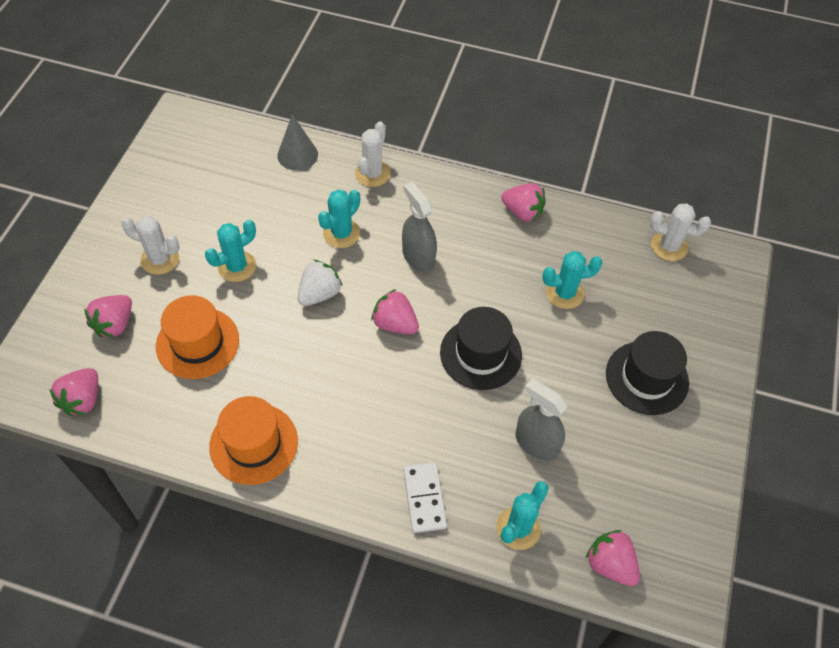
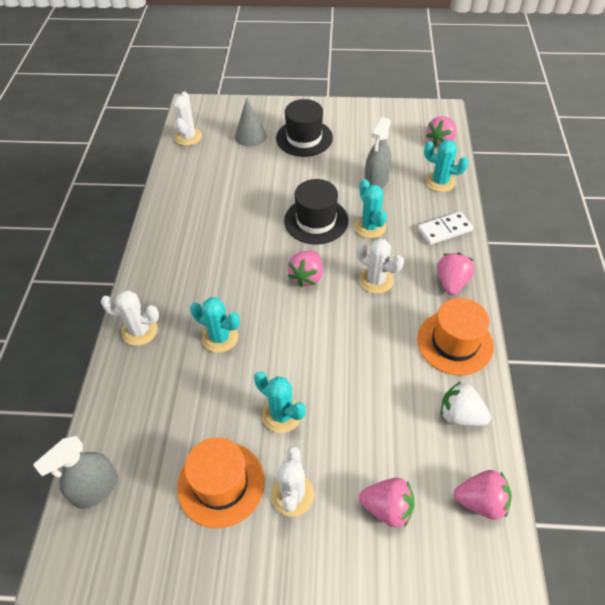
camera: 100 degrees left, 5 degrees down
(197, 343) = (379, 419): orange hat -> orange hat (221, 483)
(297, 155) = (121, 404): grey cone -> grey cone (250, 136)
(319, 294) = (293, 336): white strawberry -> white strawberry (460, 415)
(367, 391) = (376, 280): none -> white cactus
(418, 257) = (233, 275): grey spray bottle -> grey spray bottle (96, 489)
(522, 212) = (170, 218): pink strawberry -> pink strawberry (452, 282)
(565, 293) = (246, 184): turquoise cactus -> turquoise cactus (370, 227)

